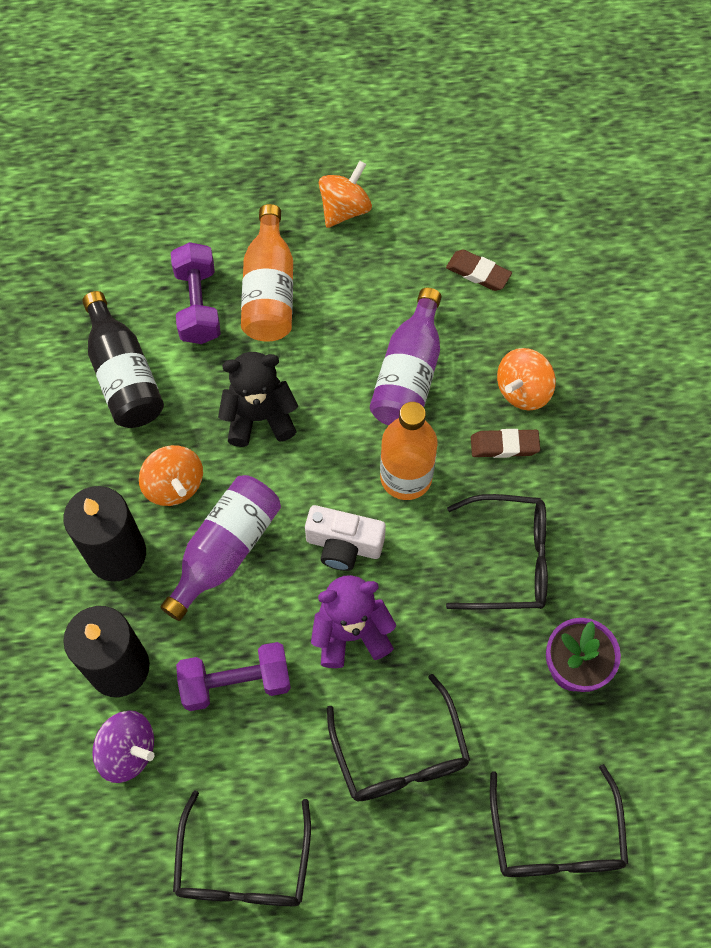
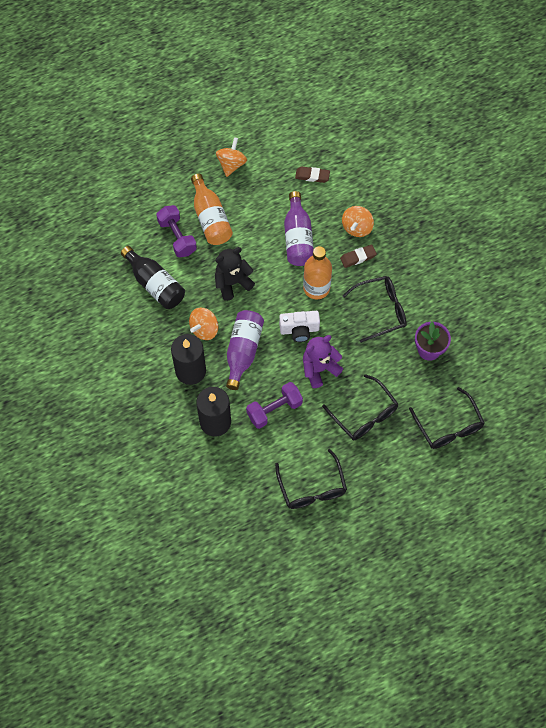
camera: 20 degrees left, 0 degrees up
(128, 751) = (236, 457): purple spinning top -> none
(174, 485) = (204, 329): orange spinning top -> orange spinning top turned 90 degrees clockwise

